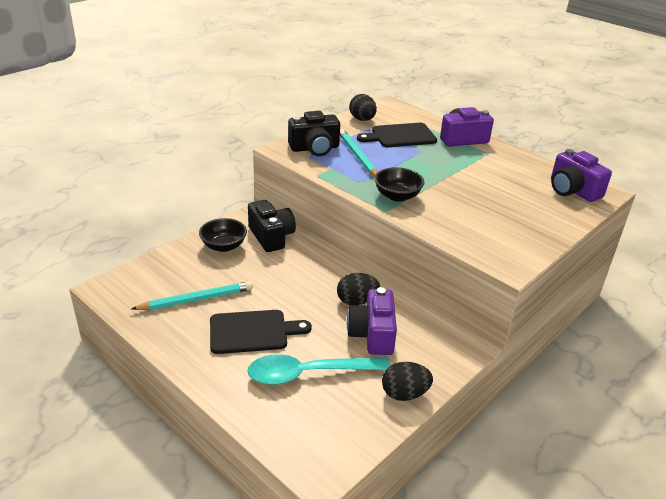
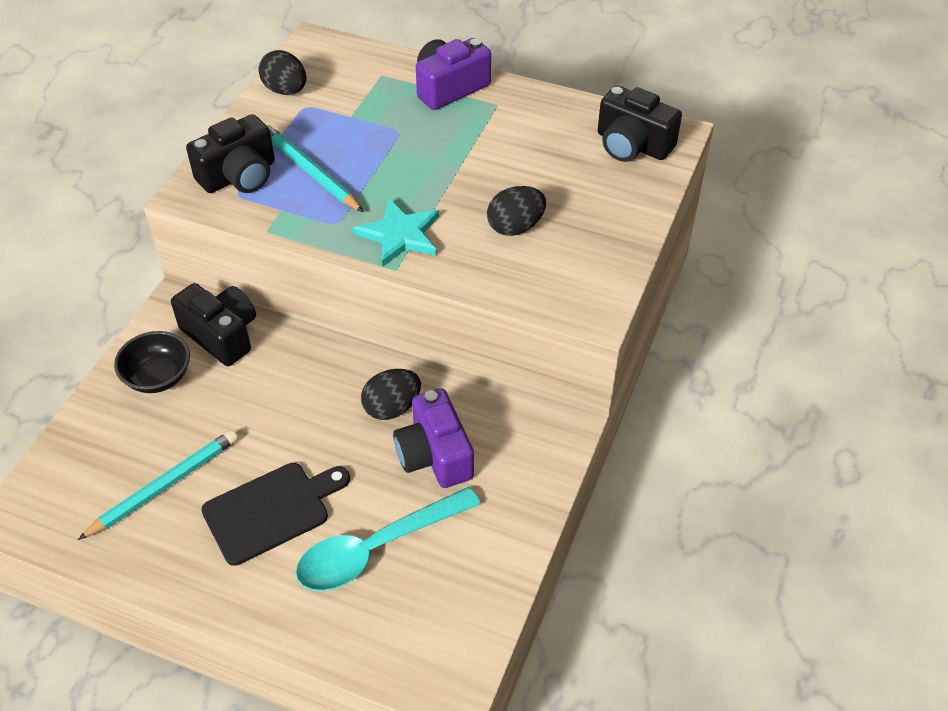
camera: 20 degrees left, 15 degrees up
(397, 196) = (400, 235): black bowl -> turquoise star
(400, 136) = (357, 109): black cutting board -> none
(404, 394) = (510, 532): black egg -> black egg (515, 227)
(572, 190) = (632, 145): purple camera -> black camera

